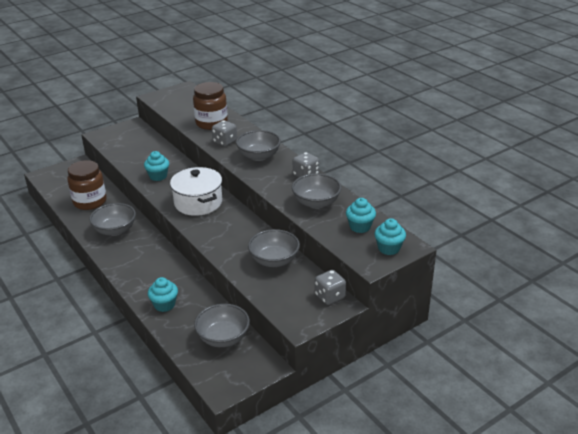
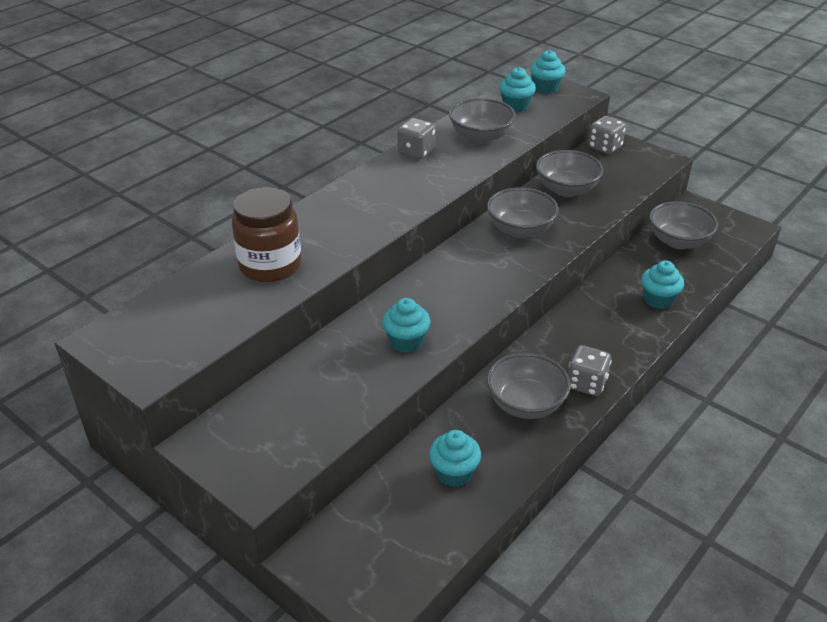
camera: 105 degrees left, 5 degrees up
(90, 202) = (454, 473): brown jar -> turquoise cupcake
(198, 202) = (469, 277): white pot -> none
(225, 142) = (338, 237): grey dice -> grey dice (586, 384)
(259, 156) = (376, 197): grey bowl -> grey bowl (520, 230)

